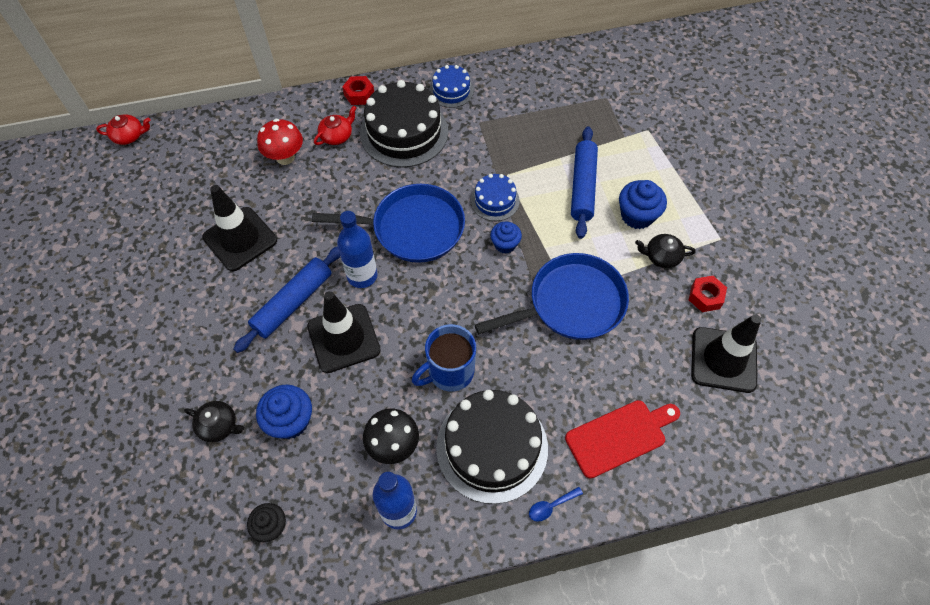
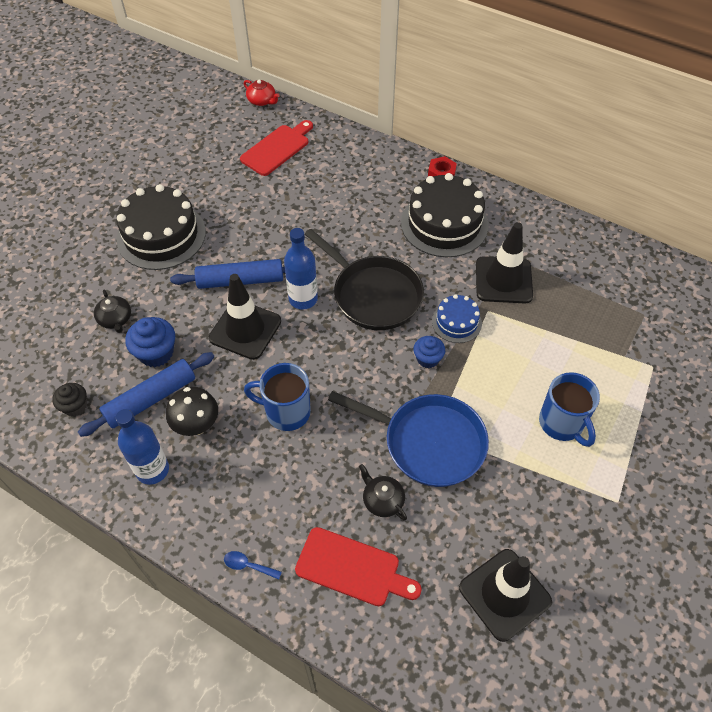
camera: 45 degrees right, 5 degrees down
(194, 168) = (277, 148): none -> red cutting board
(240, 239) = (254, 214): black traffic cone -> black traffic cone (503, 280)
(285, 157) = (342, 182): red mushroom -> none
(337, 136) = (393, 192): red teapot -> none
(412, 228) = (373, 294): blue pan -> black pan
(451, 91) = (515, 219): blue cake -> none
(492, 447) = (256, 487): black cake -> black cake (161, 235)
(583, 187) = (540, 366): blue rolling pin -> blue rolling pin (151, 399)
(637, 215) = (562, 424): blue cupcake -> blue mug
(661, 256) = (546, 471): black teapot -> black teapot (382, 500)
(705, 297) = (547, 534): red nut -> none

